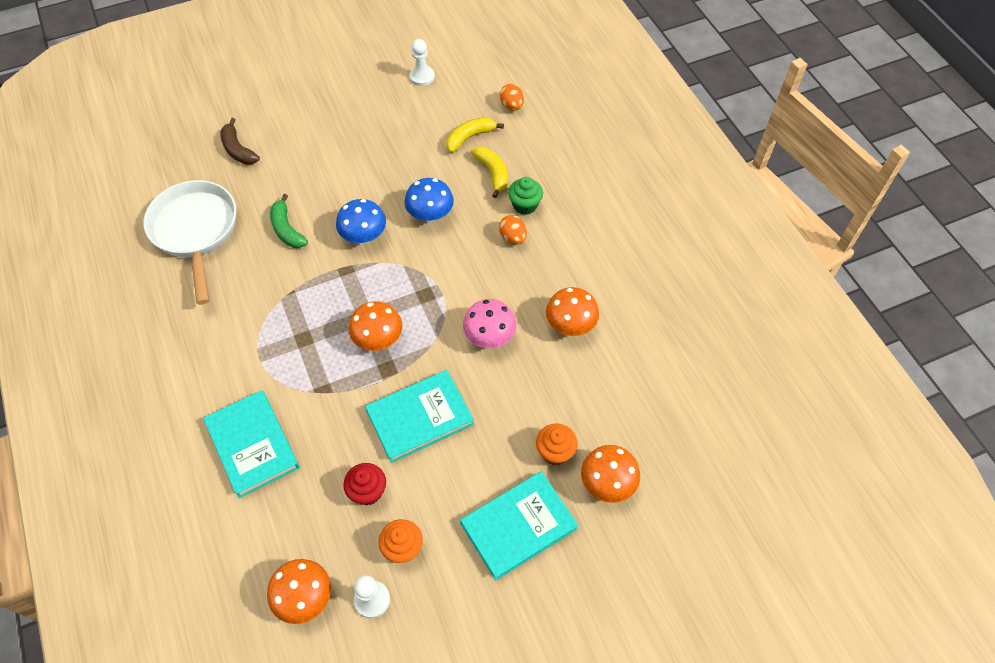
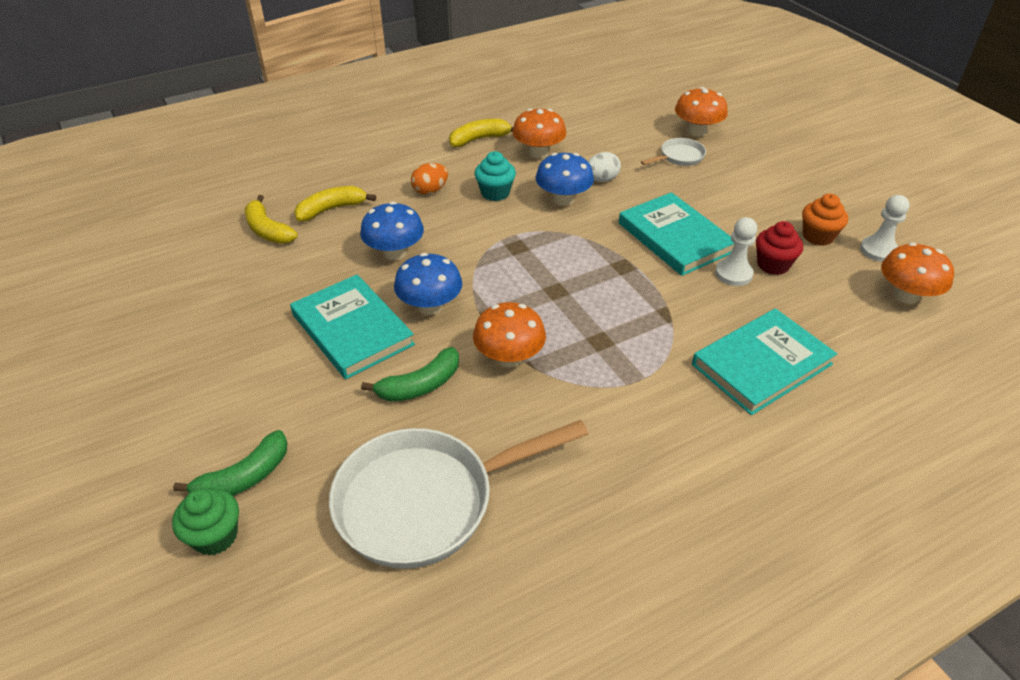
camera: 95 degrees left, 15 degrees down
(238, 150) = (244, 477): brown banana -> green banana
(378, 338) = (585, 277): orange mushroom -> orange mushroom (509, 357)
(422, 77) = (136, 280): white pawn -> white pawn (733, 274)
(489, 336) = (563, 199): pink mushroom -> blue mushroom
(505, 284) = (495, 193): none -> turquoise cupcake
(512, 106) = (219, 201): orange egg -> none
(518, 526) = (760, 173): turquoise book -> turquoise book (352, 329)
(519, 372) = (601, 179): none -> white egg
(525, 205) = (383, 185): green cupcake -> green cupcake (215, 536)
(555, 452) = (679, 157): orange cupcake -> white pan
(597, 277) = (479, 139): none -> yellow banana

